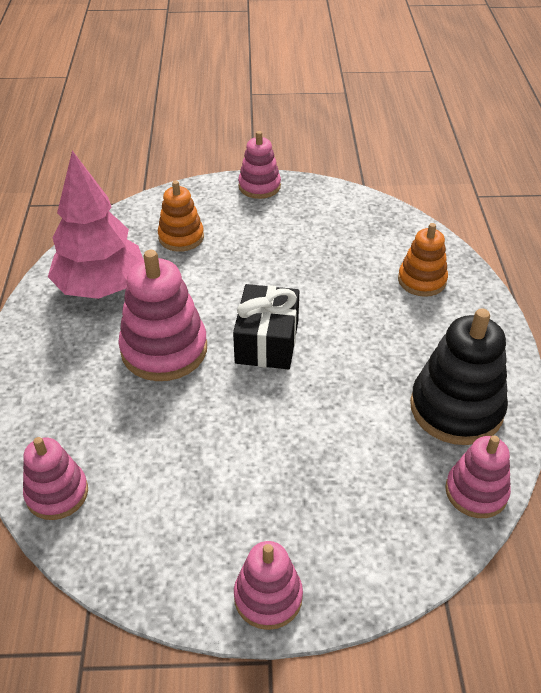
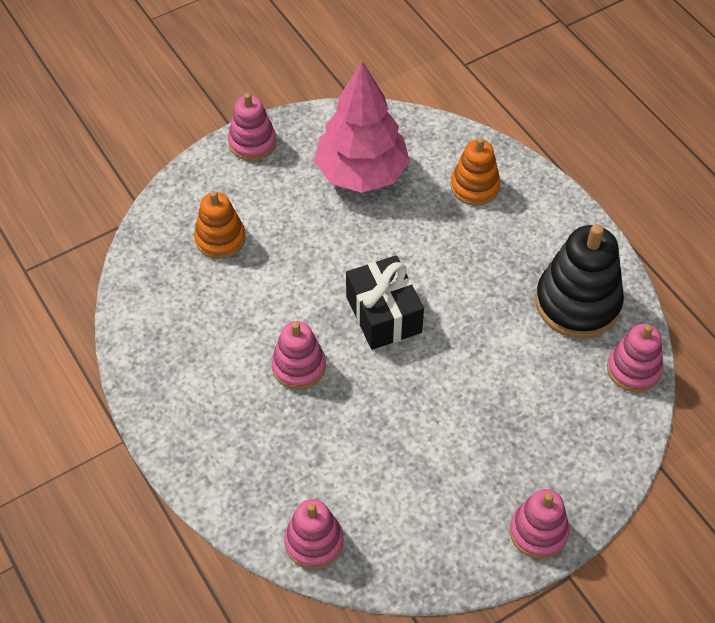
camera: 30 degrees left, 10 degrees up
(101, 287) = (187, 331): pink tree -> pink tree (361, 173)
(164, 349) = (298, 366): pink stacking toy -> pink stacking toy, size x0.61

